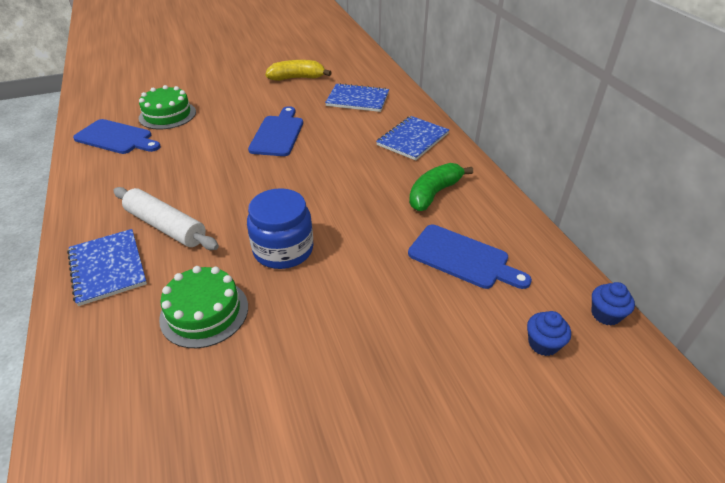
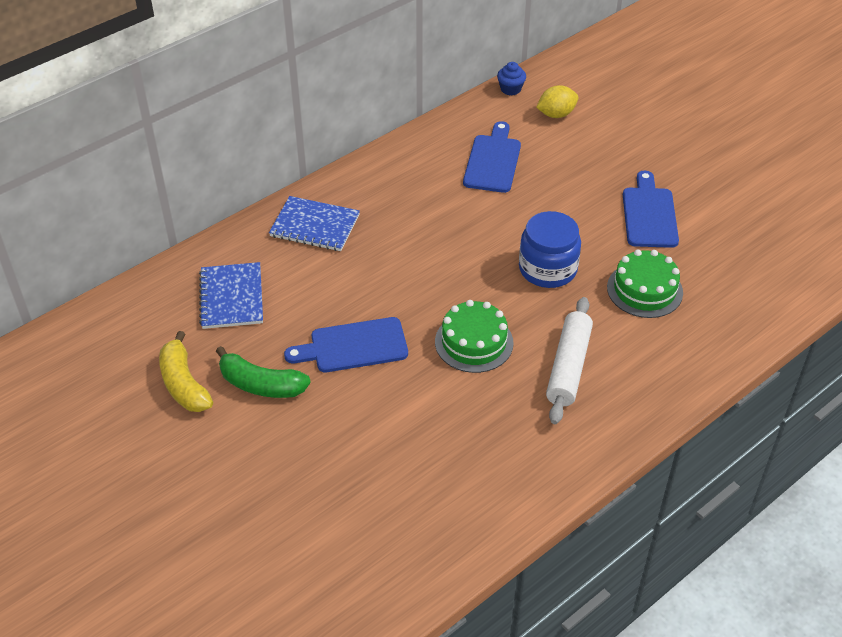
camera: 110 degrees left, 5 degrees up
(107, 268) = (644, 380): blue notebook -> none
(116, 138) = (439, 516): blue cutting board -> blue cutting board (649, 214)
(167, 115) = (354, 490): green cake -> green cake (474, 342)
(434, 193) = (411, 192): green banana -> green banana (261, 384)
(543, 344) = (556, 114): blue cupcake -> yellow lemon

